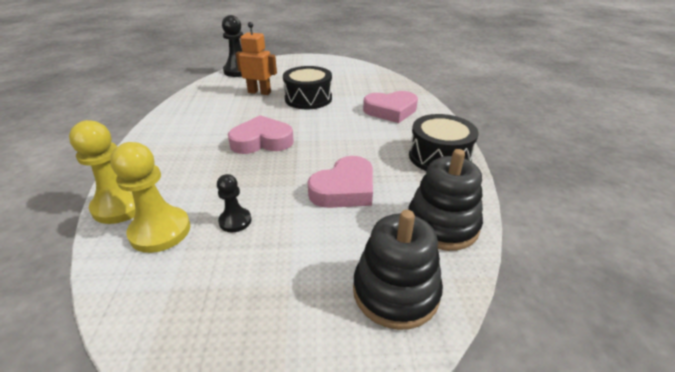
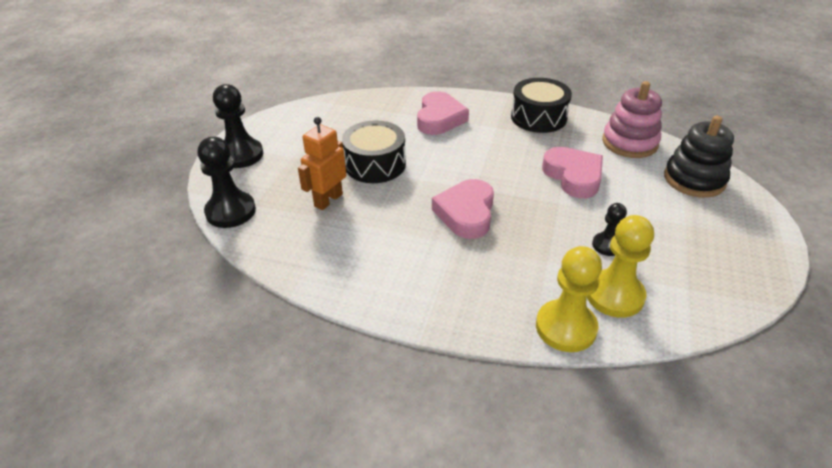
camera: 70 degrees left, 5 degrees up
(295, 62) = (241, 155): none -> black pawn
(442, 225) = (629, 143): black stacking toy -> pink stacking toy

